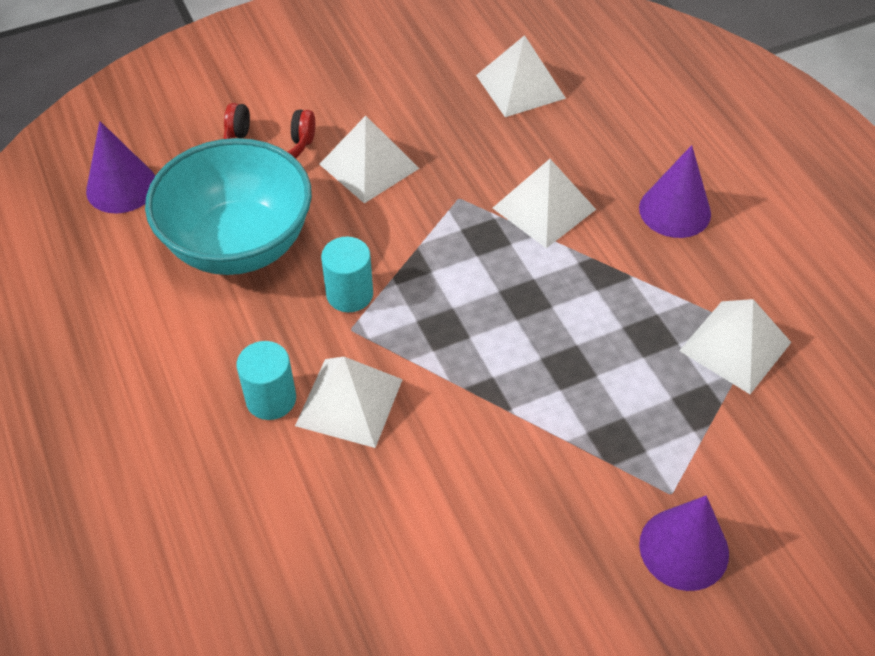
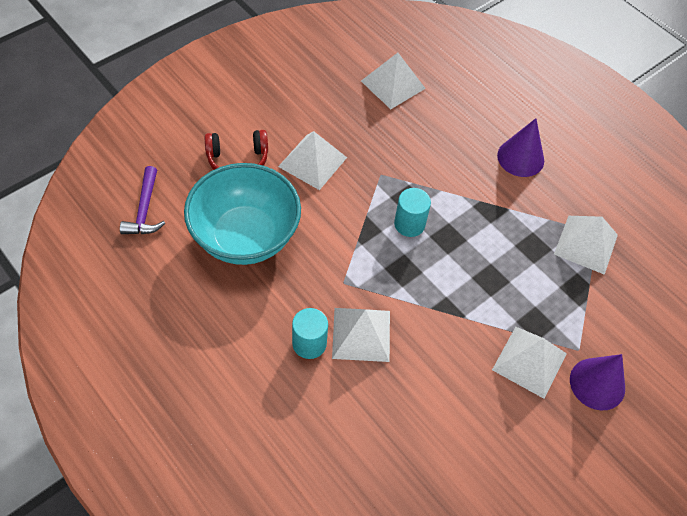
camera: 20 degrees left, 5 degrees up
(121, 187) = (144, 209): purple cone -> purple hammer
(349, 294) = (334, 258): turquoise cylinder -> turquoise cylinder (409, 224)
(544, 208) = (438, 172): white pyramid -> white pyramid (529, 361)

